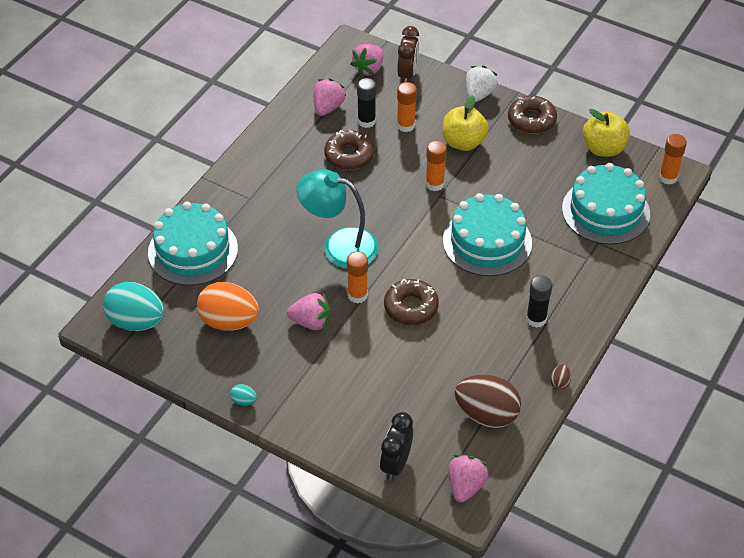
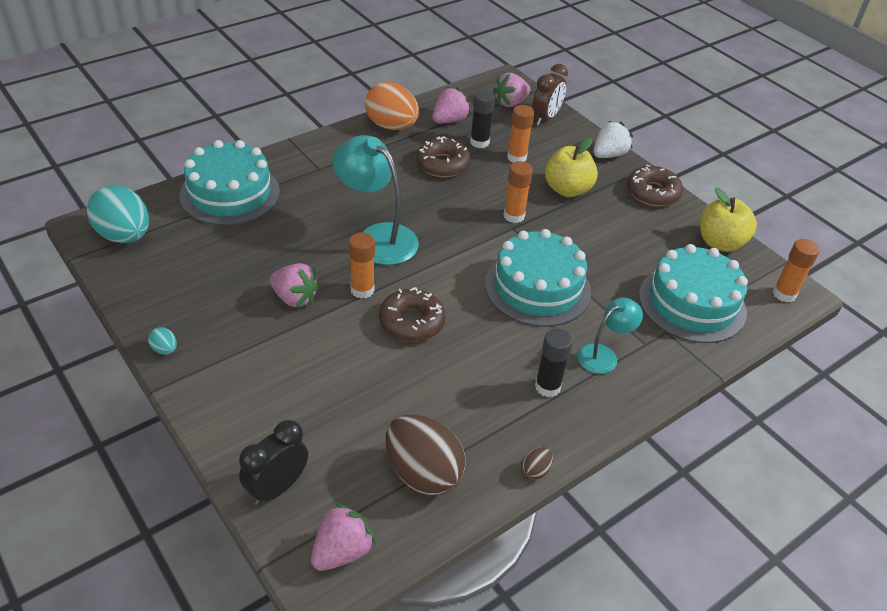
camera: 20 degrees right, 5 degrees down
(229, 321) = (213, 267): orange egg -> orange egg (391, 126)
(562, 279) = (603, 355): none -> turquoise lamp

